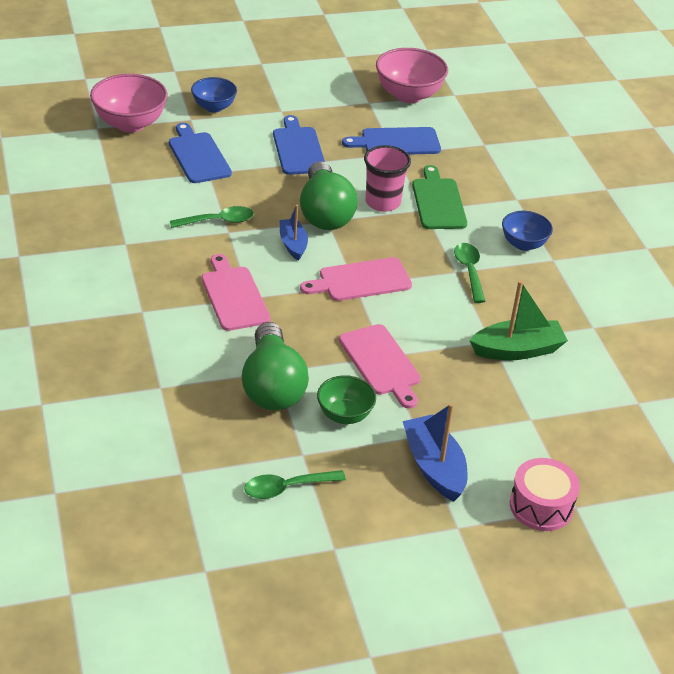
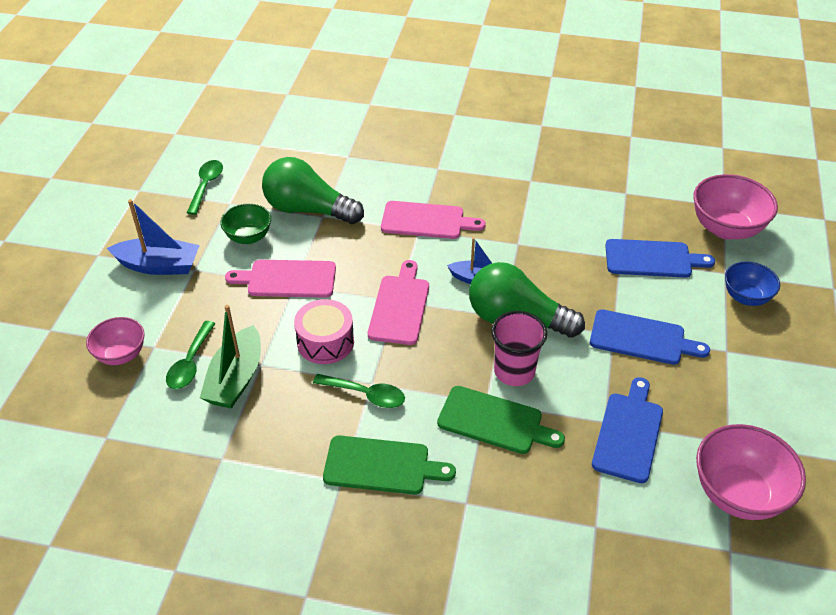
camera: 120 degrees right, 5 degrees up
(218, 221) = (537, 242): green spoon -> green spoon (190, 363)
(523, 244) = (381, 466): blue bowl -> green cutting board
(541, 506) = (70, 309): pink drum -> pink drum (325, 342)
(557, 437) = (121, 354): none -> pink bowl

